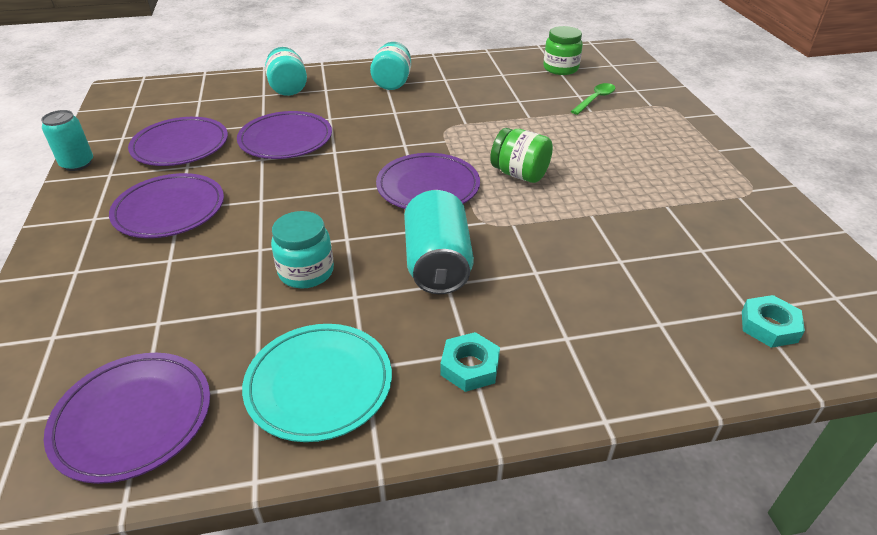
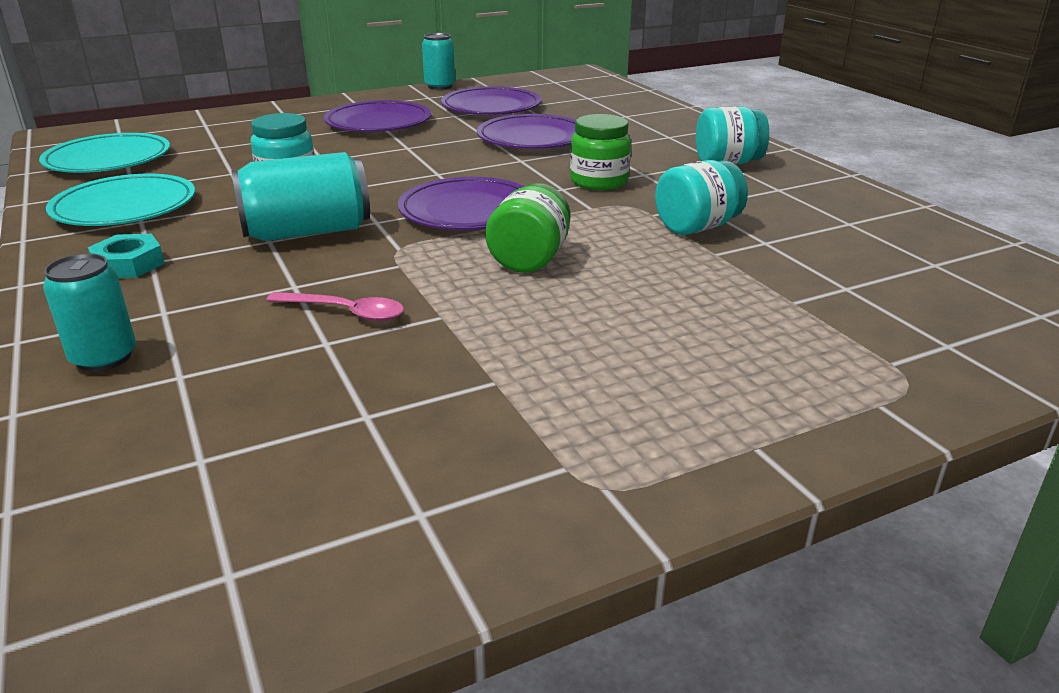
camera: 75 degrees right, 10 degrees down
(133, 419) = (108, 160): purple plate -> turquoise plate
(288, 88) = (652, 122): turquoise jar -> turquoise jar (697, 227)
(560, 68) = (942, 266): green jar -> green jar (599, 181)
(581, 251) = (346, 312): none -> pink spoon
(595, 99) = (847, 304): green spoon -> none
(635, 364) = (104, 358): none -> turquoise can
(769, 326) = (156, 478): turquoise nut -> none

